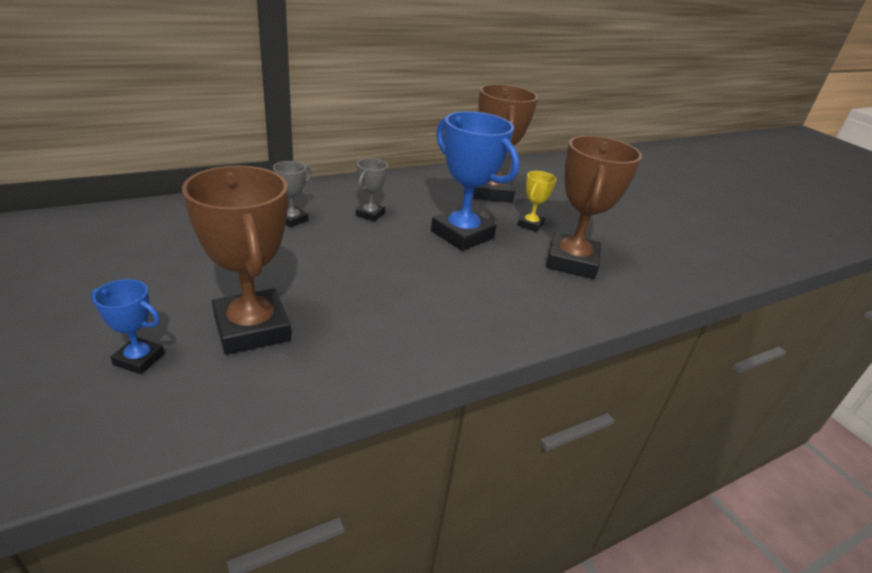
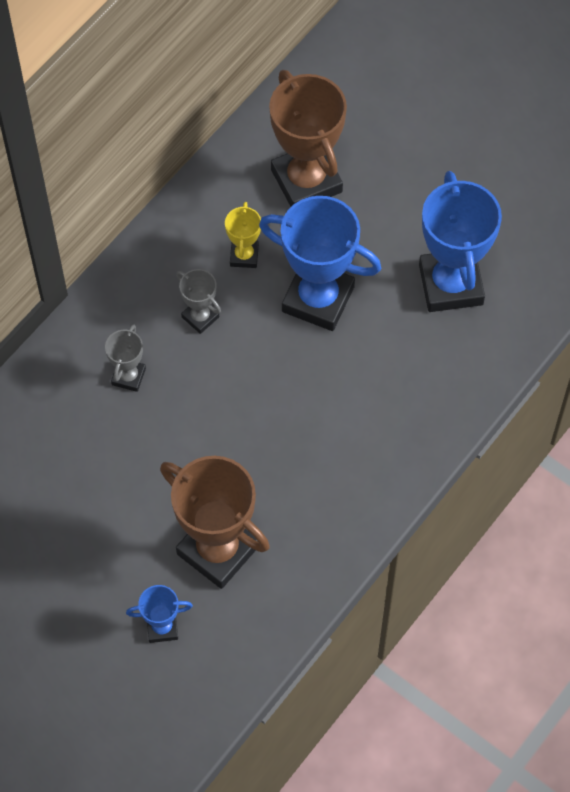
camera: 20 degrees left, 30 degrees up
(370, 214) = (200, 317): grey trophy -> grey trophy turned 45 degrees counterclockwise
(530, 224) = (381, 232): yellow trophy -> yellow trophy (244, 255)
(571, 261) = (451, 284): brown trophy -> blue trophy

